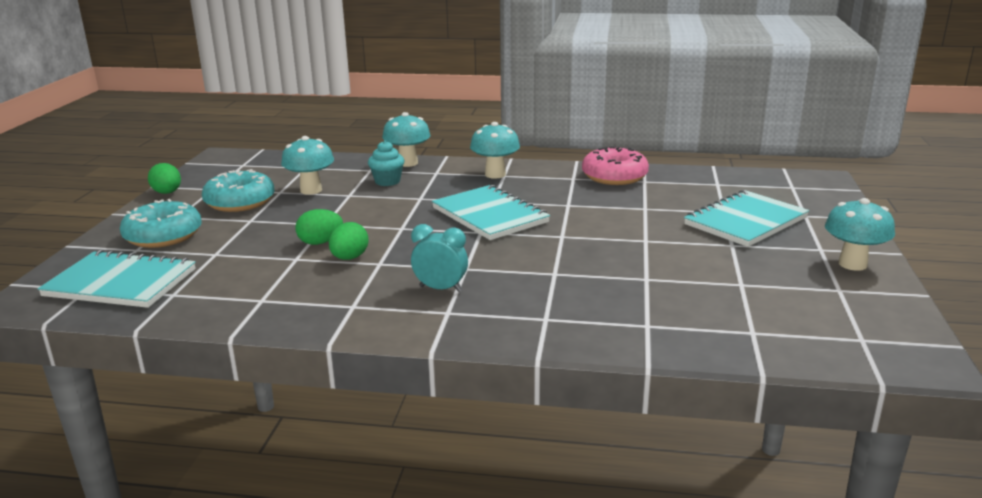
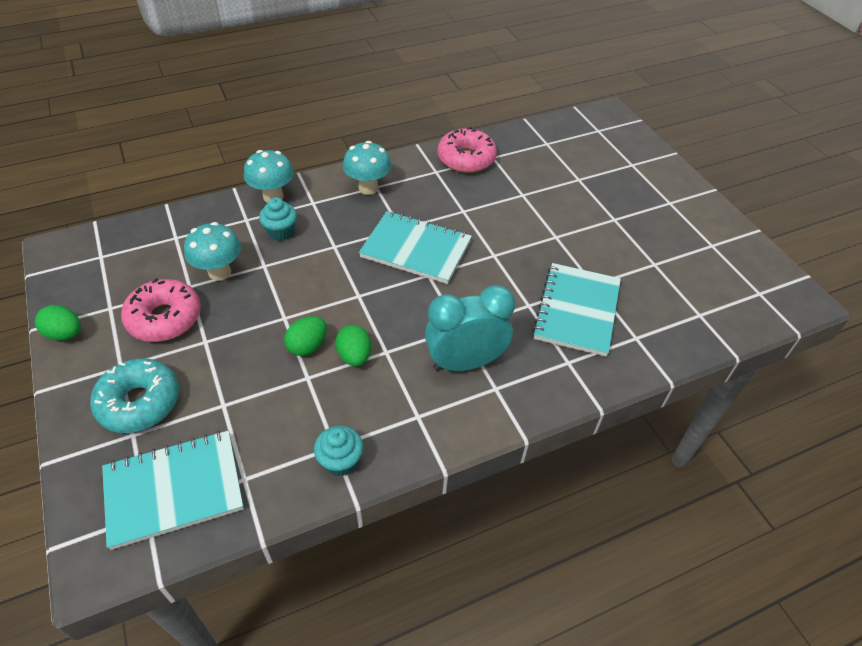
camera: 35 degrees left, 25 degrees up
(240, 202) = (165, 318): turquoise donut -> pink donut
(254, 309) = (340, 461): none -> turquoise cupcake
(440, 289) = (465, 362): turquoise clock -> turquoise clock, size x1.67
(745, 221) = (602, 187): turquoise notebook -> turquoise notebook (577, 310)
(852, 264) = (700, 213): turquoise mushroom -> none

